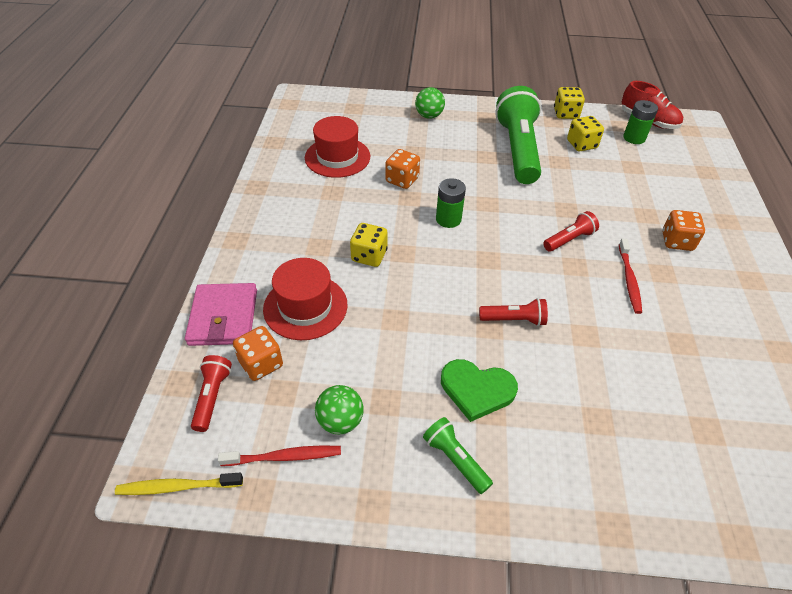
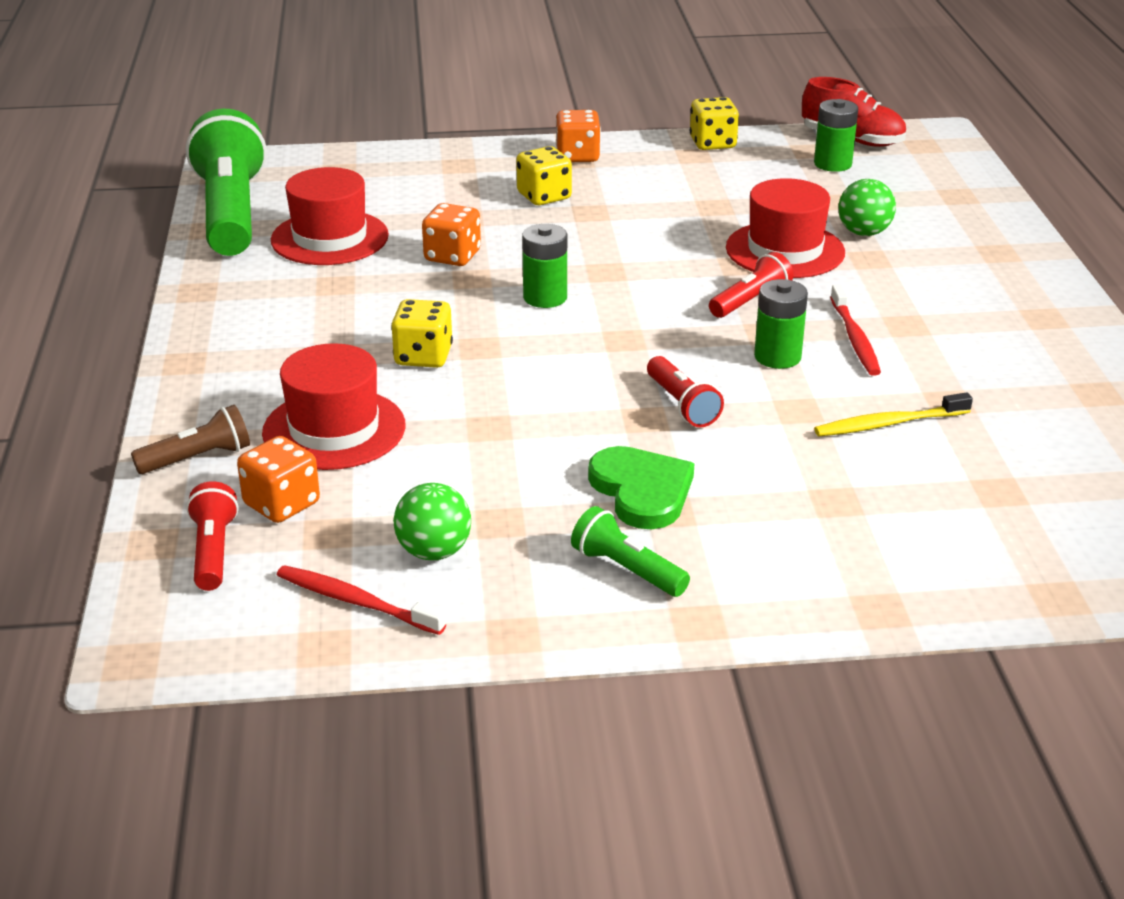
camera: 10 degrees left, 15 degrees down
(177, 487) = (193, 656): yellow toothbrush -> yellow toothbrush (888, 424)
(223, 317) = (198, 458): pink wallet -> brown flashlight
(284, 457) = (356, 602): red toothbrush -> red toothbrush turned 135 degrees counterclockwise
(429, 116) = (476, 168): green ball -> green ball (864, 232)
(477, 390) = (642, 491): green heart -> green heart turned 120 degrees counterclockwise
(514, 319) = (682, 405): red flashlight -> red flashlight turned 75 degrees clockwise
(517, 149) = (640, 198): green flashlight -> green flashlight (230, 213)
(579, 288) = (777, 357): none -> green battery
(581, 144) = (747, 181): yellow dice -> yellow dice (544, 196)
(596, 201) = (785, 250): none -> red hat
(677, 241) = (922, 285): orange dice -> orange dice (577, 156)

